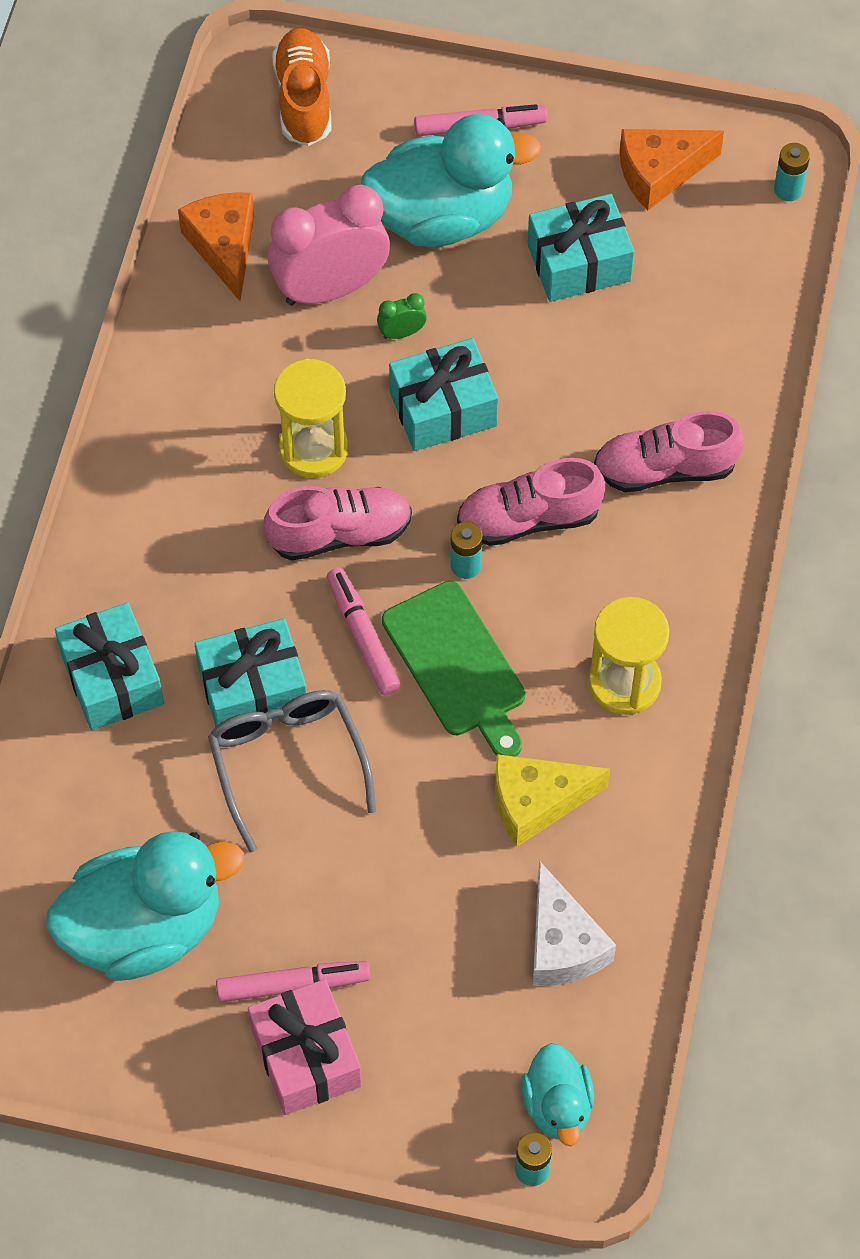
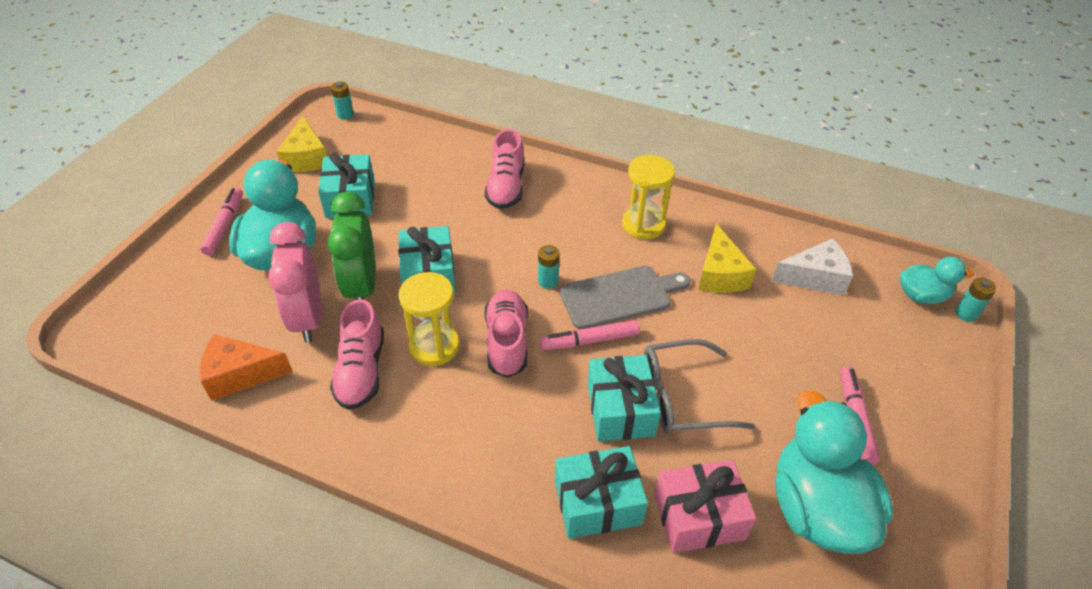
camera: 80 degrees left, 15 degrees down
(304, 99) = (141, 310): orange shoe -> none
(306, 1057) = (909, 419): pink gift -> pink gift (699, 516)
(402, 333) = (362, 286): green clock -> green clock, size x2.47
(457, 665) = (619, 296): green cutting board -> grey cutting board
(529, 518) = (522, 247): pink shoe -> pink shoe (361, 371)
(659, 173) = (306, 158): orange cheese -> yellow cheese

